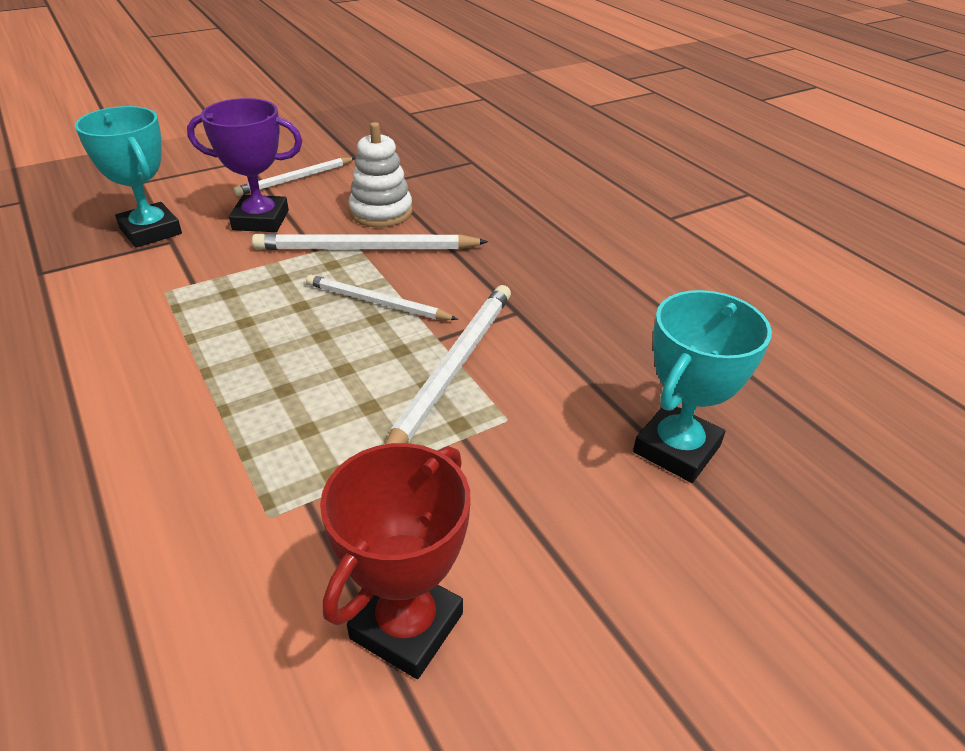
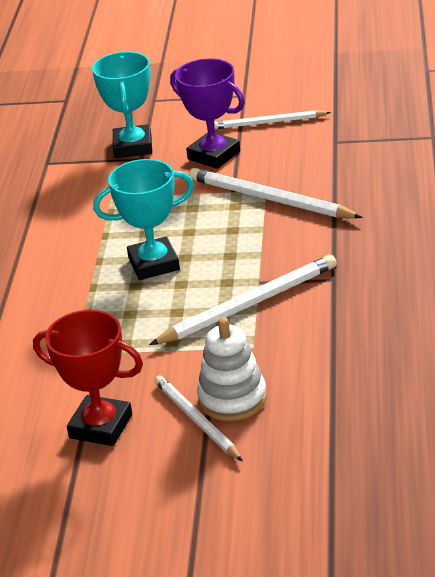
camera: 40 degrees right, 5 degrees down
(377, 302) = (241, 244): white pencil -> white pencil (196, 420)
(381, 212) = (309, 170): white stacking toy -> white stacking toy (232, 398)
(406, 626) = (101, 426): red trophy -> red trophy turned 45 degrees clockwise
(677, 449) = (342, 400): turquoise trophy -> turquoise trophy (154, 264)

